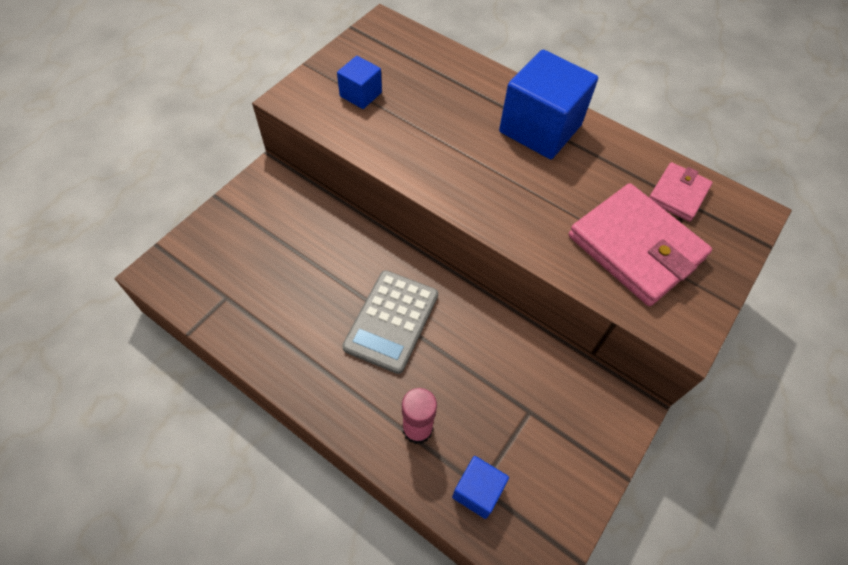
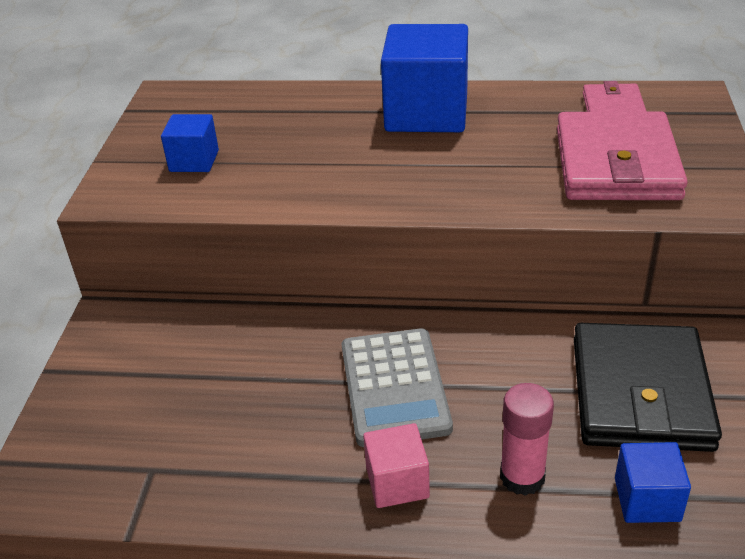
camera: 25 degrees left, 20 degrees down
(345, 387) = (397, 482): none -> pink cube
(536, 416) = (640, 393): none -> black wallet
(635, 247) = (616, 164): pink wallet -> pink wallet turned 75 degrees clockwise

